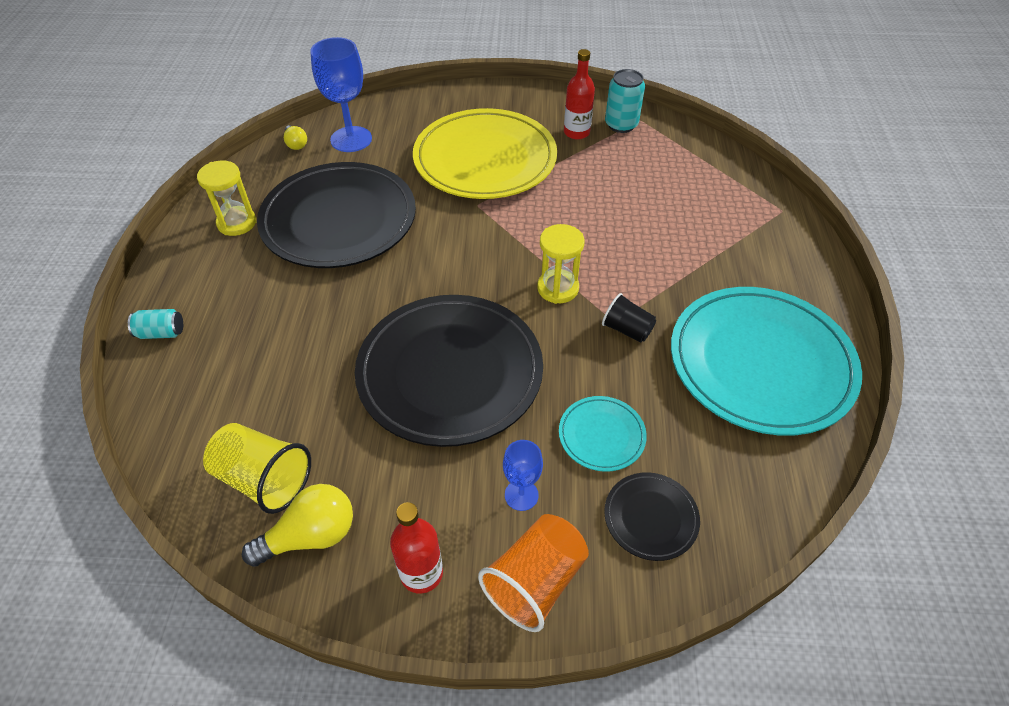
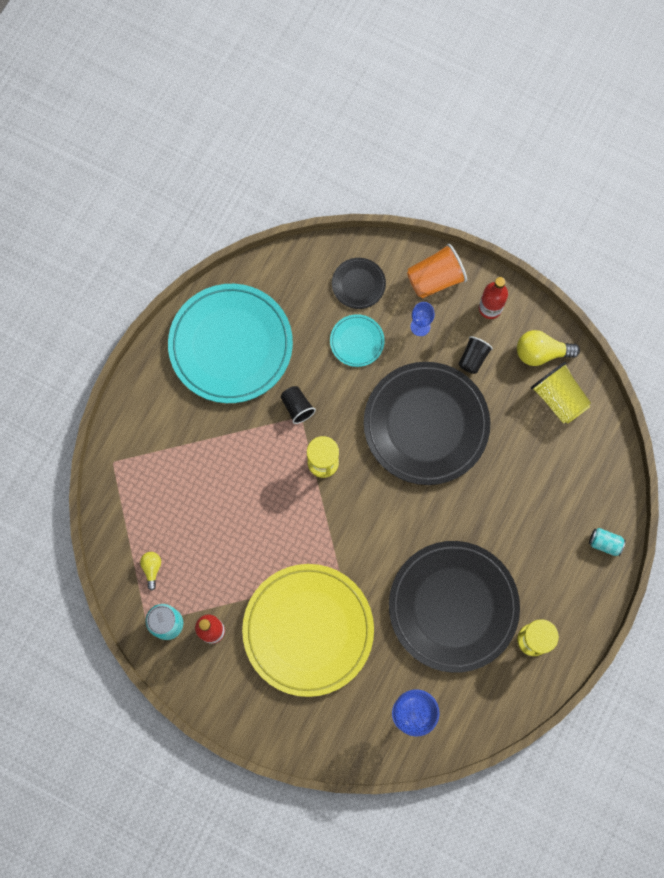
camera: 155 degrees left, 25 degrees up
(296, 144) = (461, 729): yellow light bulb -> yellow light bulb (152, 569)
(419, 482) = (473, 358): none -> black cup

